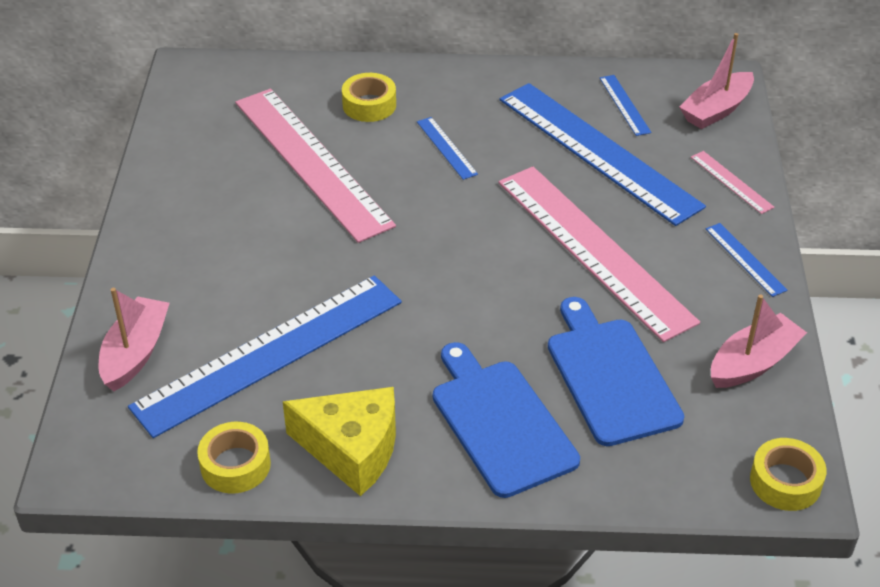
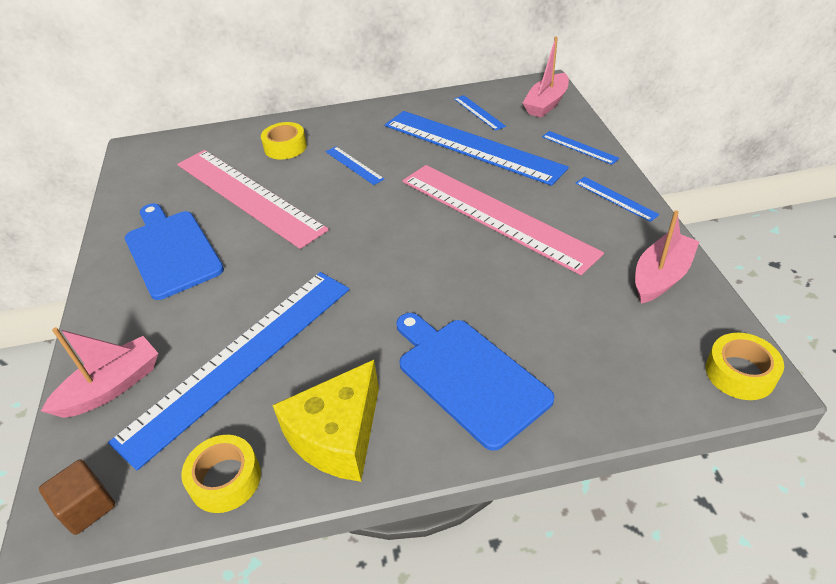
camera: 10 degrees left, 0 degrees up
(103, 460) = (87, 507): none -> brown cube
(135, 353) = (112, 387): pink boat -> pink boat turned 45 degrees clockwise
(351, 450) = (337, 436): yellow cheese -> yellow cheese turned 120 degrees clockwise
(610, 376) = (549, 313): blue cutting board -> blue cutting board (172, 251)
(731, 182) = (579, 147): pink ruler -> blue ruler

